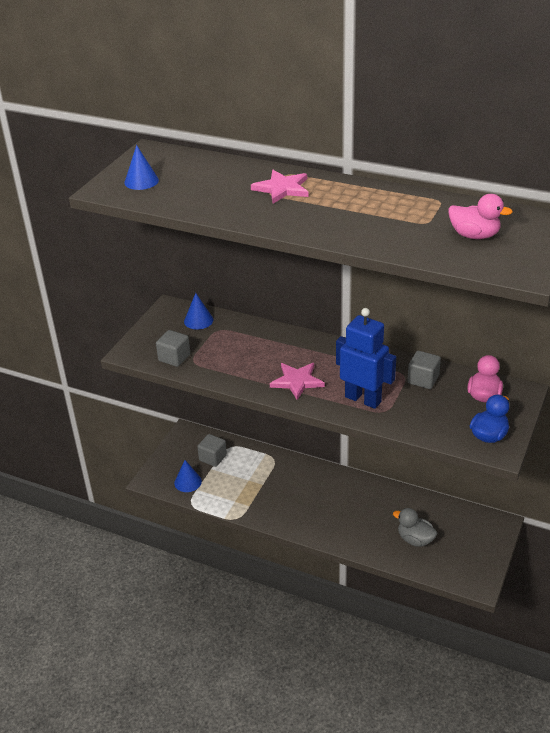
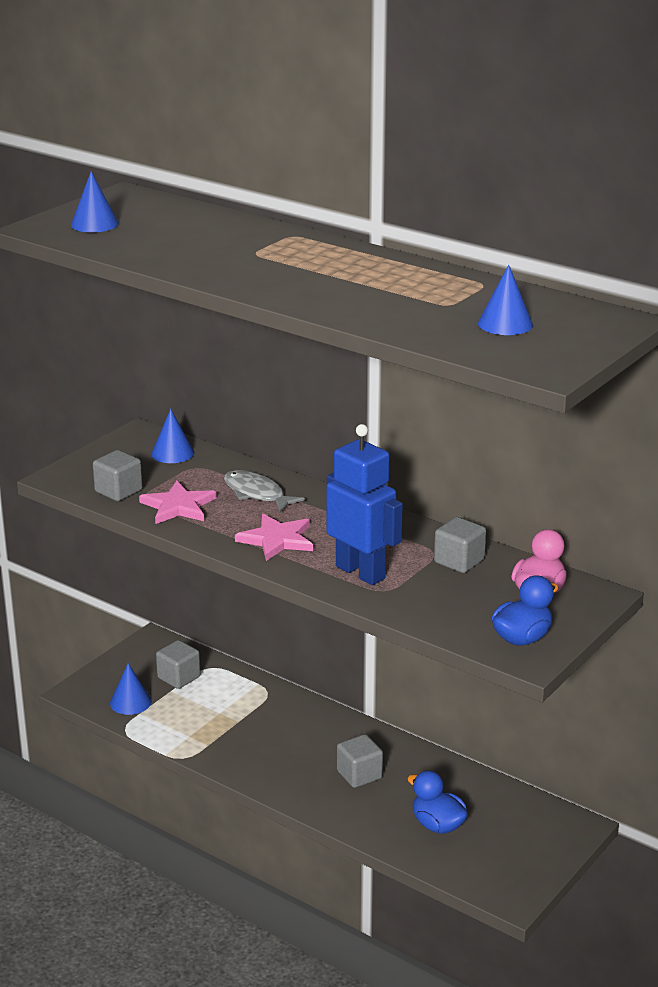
camera: 10 degrees right, 10 degrees down
(268, 345) = (256, 494): none -> grey fish
(282, 188) = (276, 250): pink star -> pink star (178, 506)
(353, 511) = (359, 775): none -> grey cube
(415, 539) = (437, 825): grey duck -> blue duck
(474, 235) = (505, 324): pink duck -> blue cone

